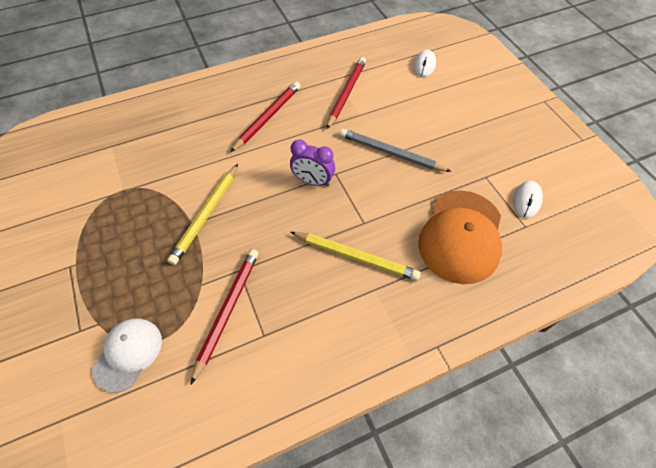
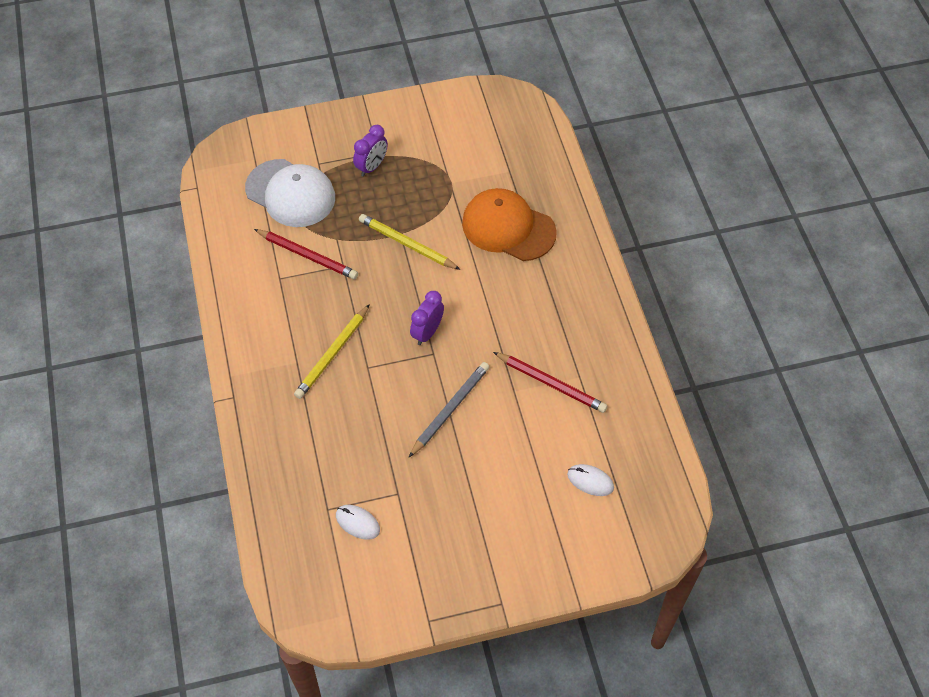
camera: 100 degrees right, 0 degrees up
(92, 268) = (372, 167): none -> purple clock
(128, 354) = (290, 193): white cap -> white cap, size x1.67
(268, 117) = (525, 302): red pencil -> none
(461, 236) = (331, 447): orange cap -> orange cap (508, 228)

